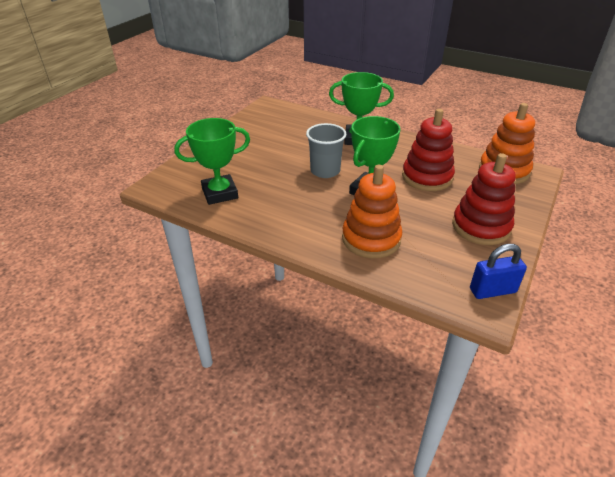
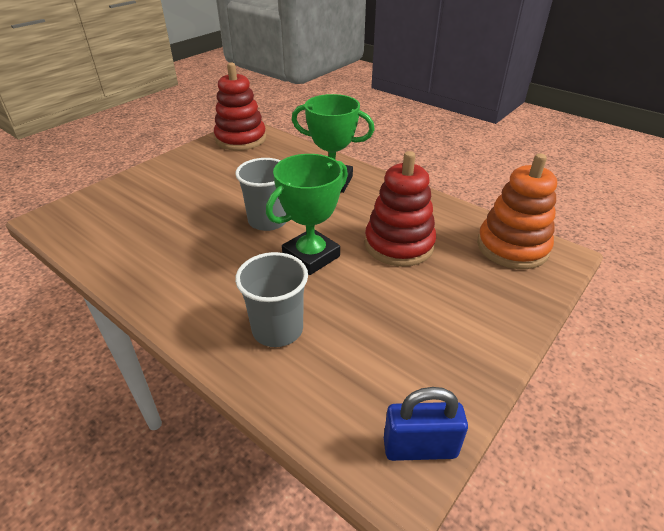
camera: 10 degrees right, 0 degrees up
(220, 193) = (120, 236): green trophy -> none
(371, 239) = (277, 329): orange stacking toy -> grey cup
(481, 227) = (445, 331): red stacking toy -> red stacking toy (241, 139)

